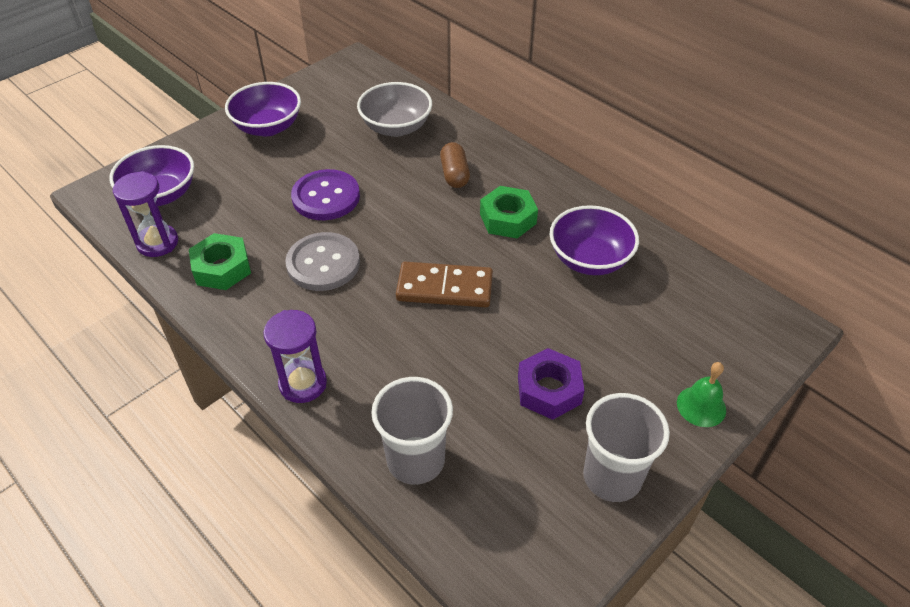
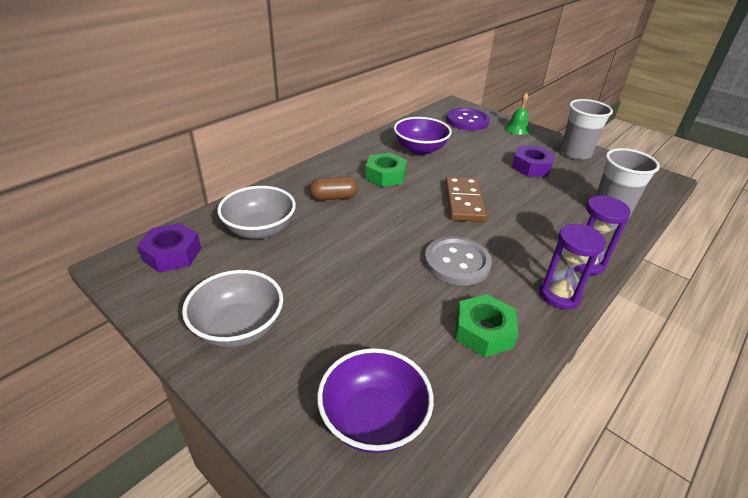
camera: 95 degrees left, 10 degrees down
(157, 243) = (462, 400): purple hourglass -> purple hourglass (559, 295)
(268, 127) = (238, 327): purple bowl -> grey bowl
(326, 197) = (367, 268): purple button -> purple button (467, 121)
(364, 84) = (172, 254): none -> purple nut

